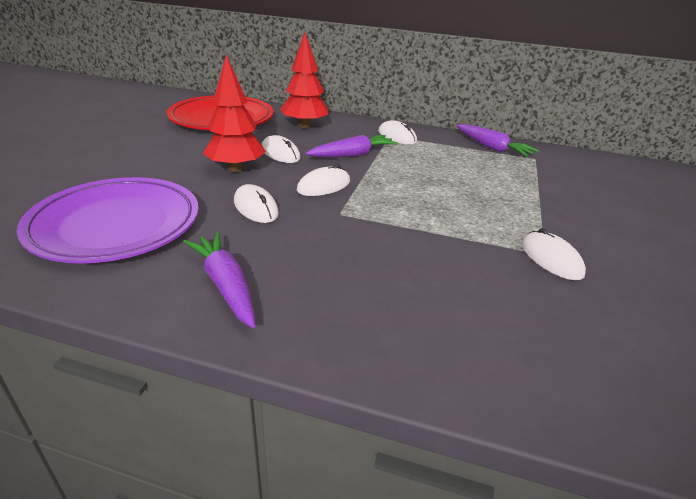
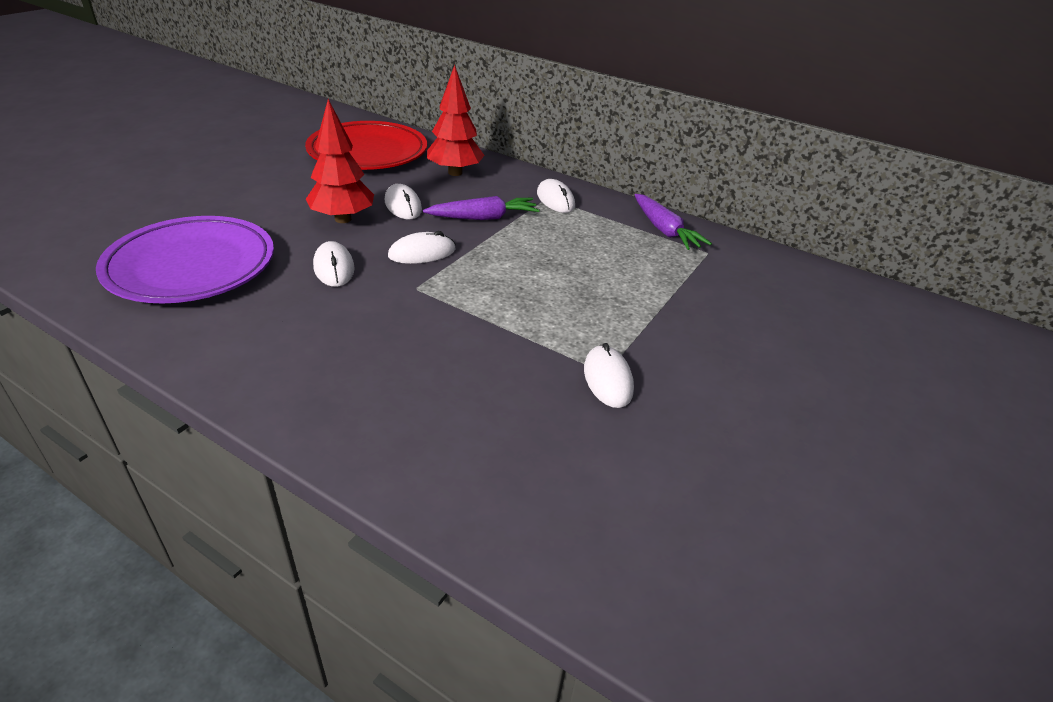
camera: 15 degrees right, 5 degrees up
(225, 285) = (253, 345): purple carrot -> none

